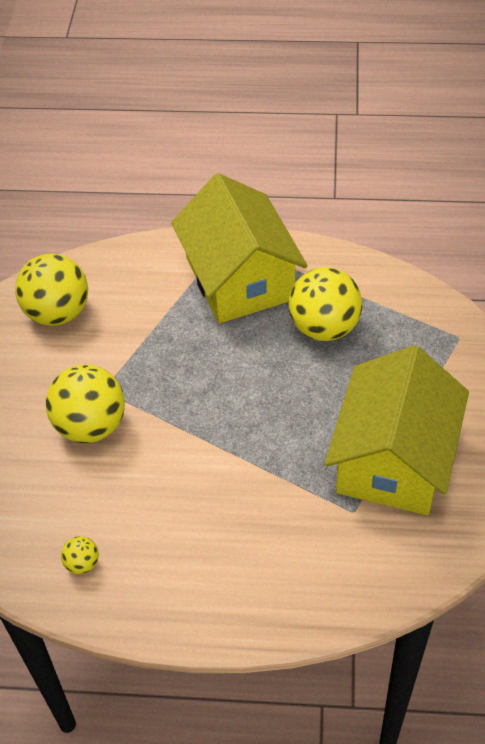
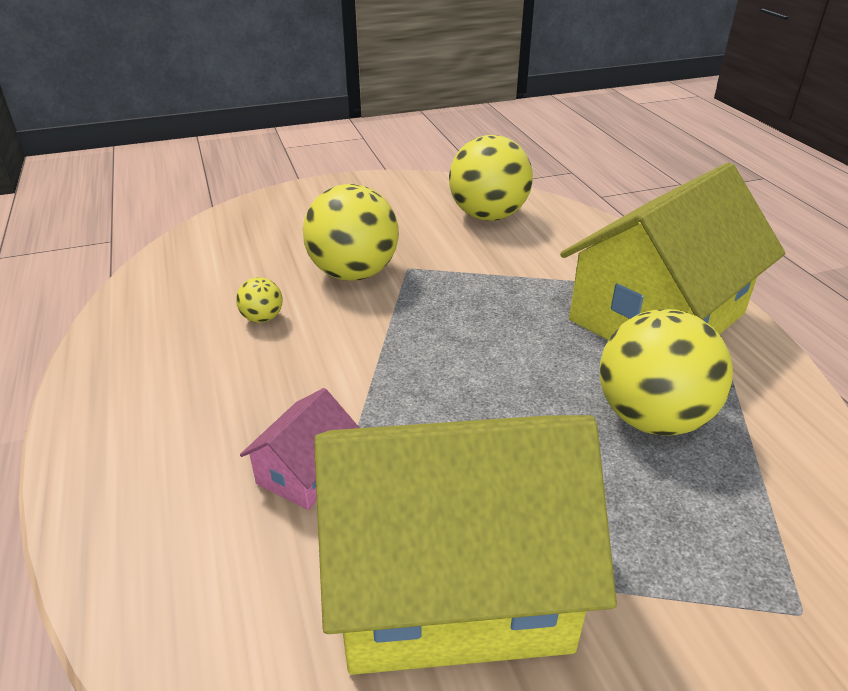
camera: 65 degrees right, 15 degrees down
(82, 563) = (164, 317): yellow ball -> yellow ball (262, 318)
(291, 504) = (306, 471): none -> pink house

